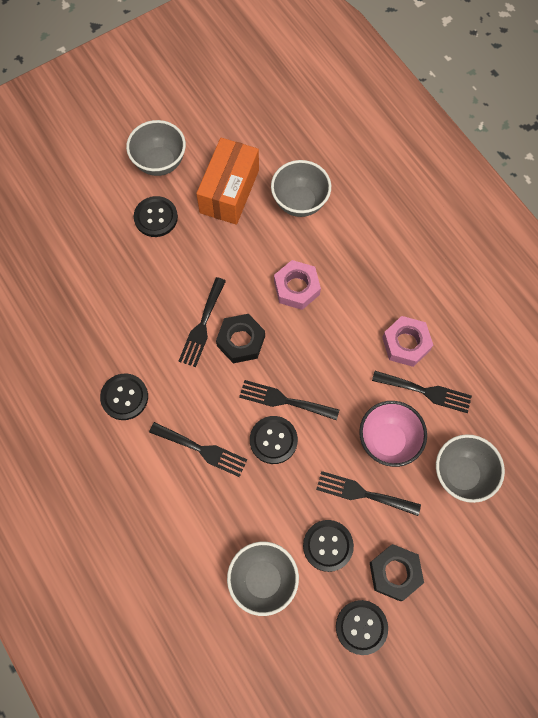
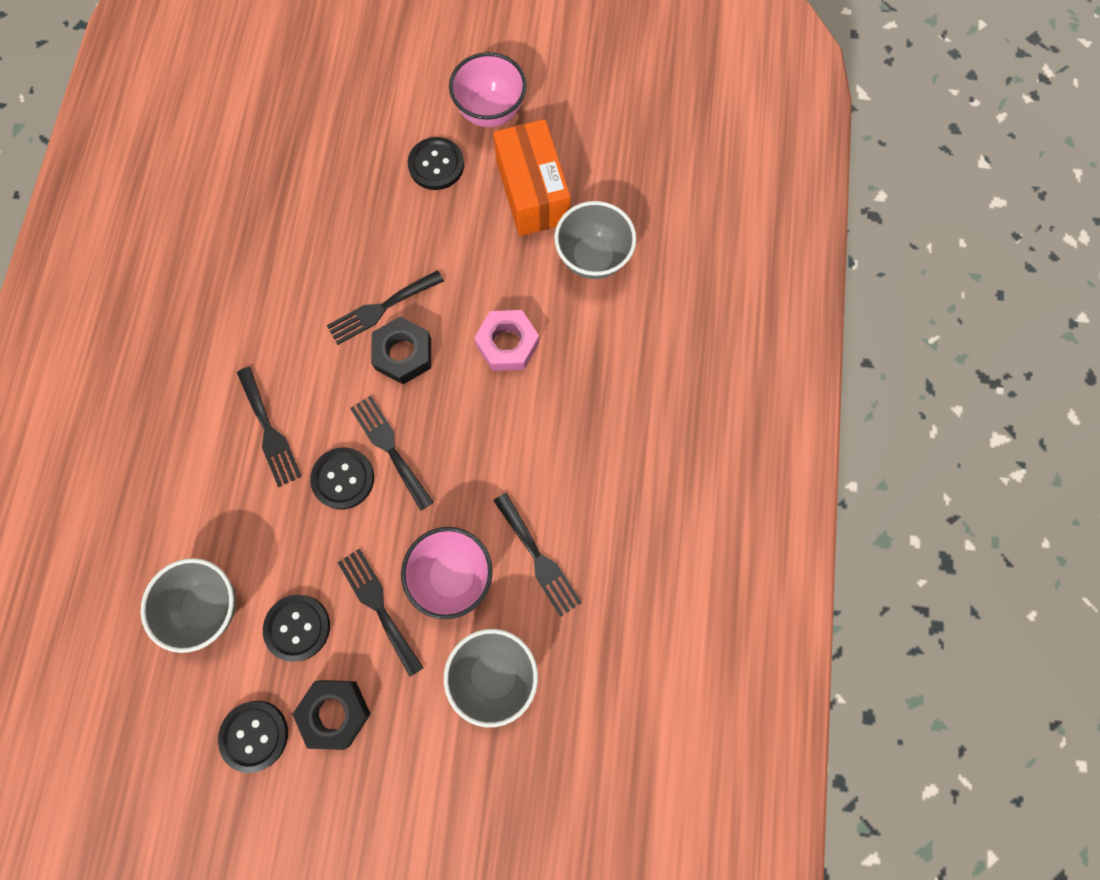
camera: 40 degrees right, 5 degrees up
(124, 397) = (247, 320): black button -> none
(160, 163) = (490, 112): grey bowl -> pink bowl
(229, 191) = (532, 192): orange box -> orange box turned 75 degrees counterclockwise
(406, 344) = (564, 492): pink nut -> none

